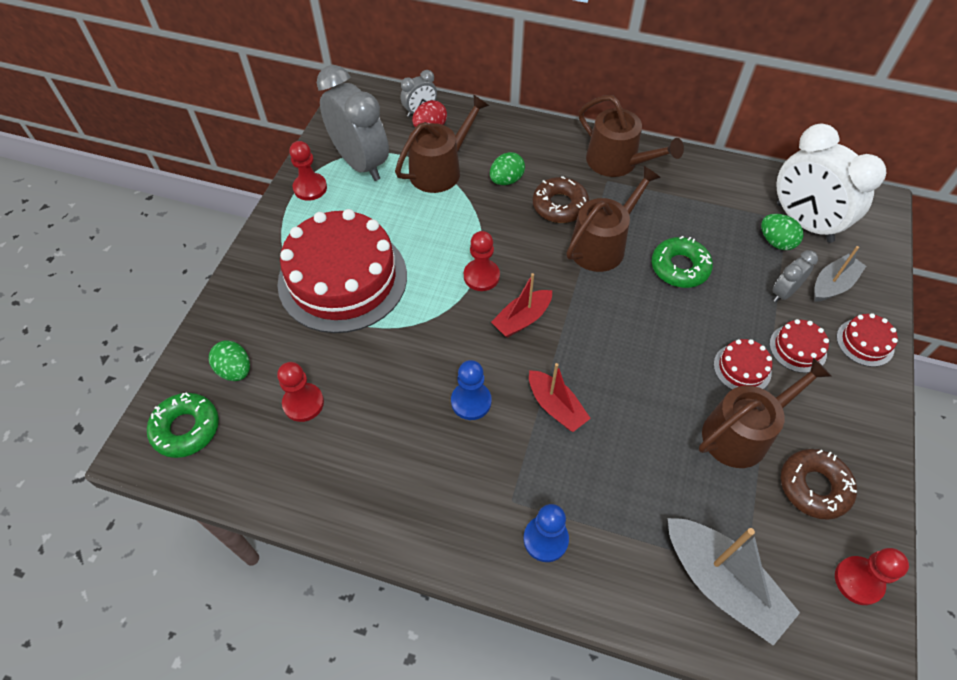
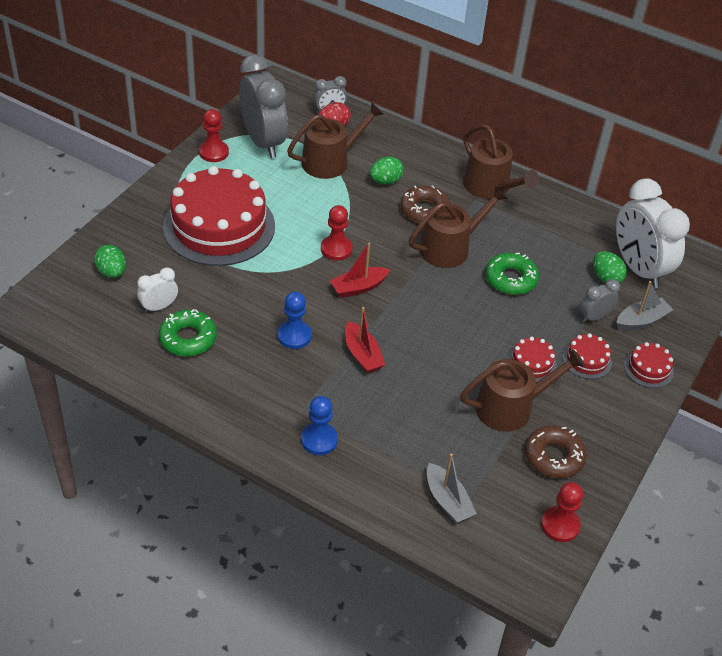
camera: 10 degrees right, 10 degrees down
(186, 428) = (62, 303): green donut -> green donut (188, 338)
(303, 403) = (159, 307): red pawn -> white clock
(721, 584) = (447, 500): grey boat -> grey boat, size x0.62

